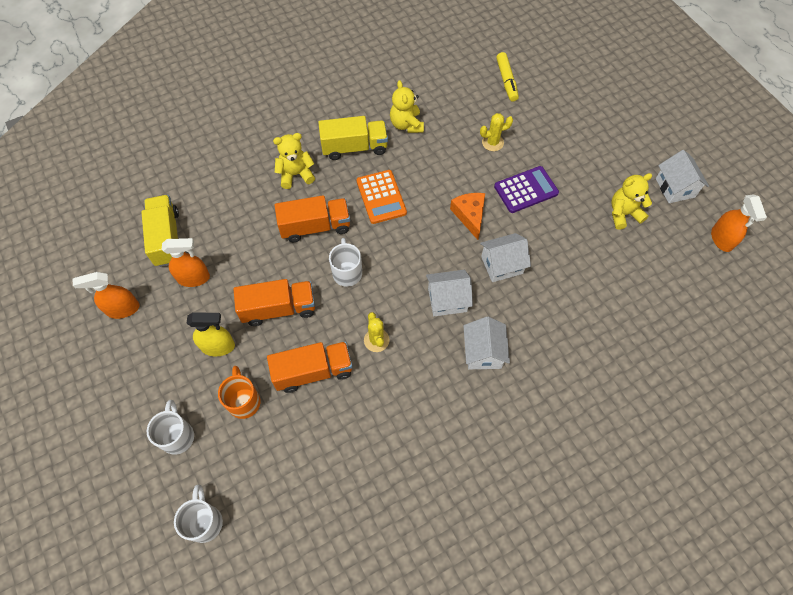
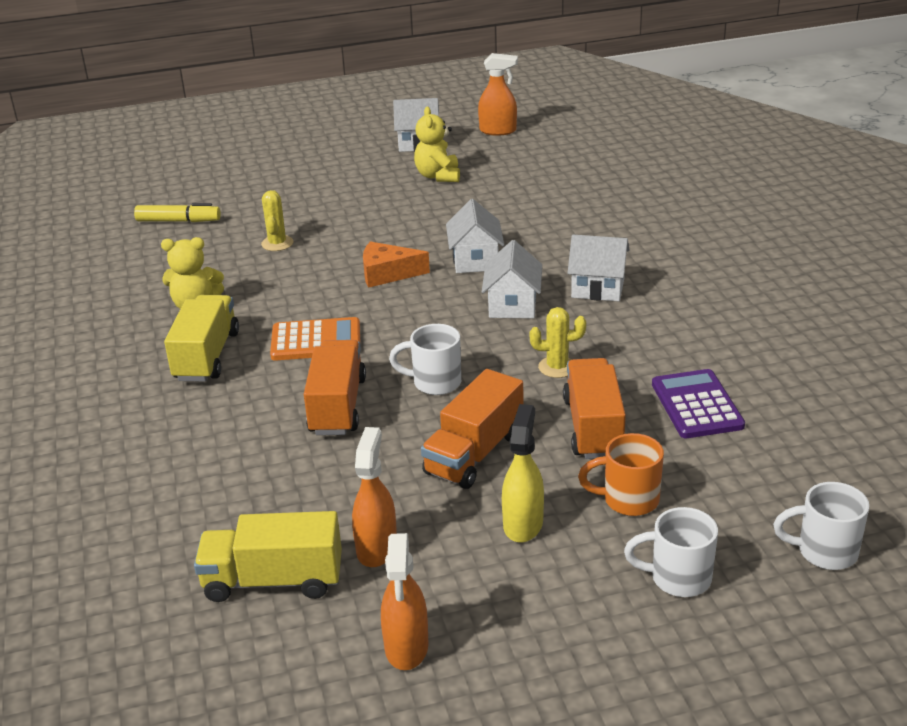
camera: 75 degrees left, 30 degrees down
(279, 309) = (474, 454): orange truck -> orange truck turned 150 degrees counterclockwise
(296, 174) = (222, 418): yellow teddy bear -> none
(526, 190) = (369, 230): purple calculator -> purple calculator (696, 405)

